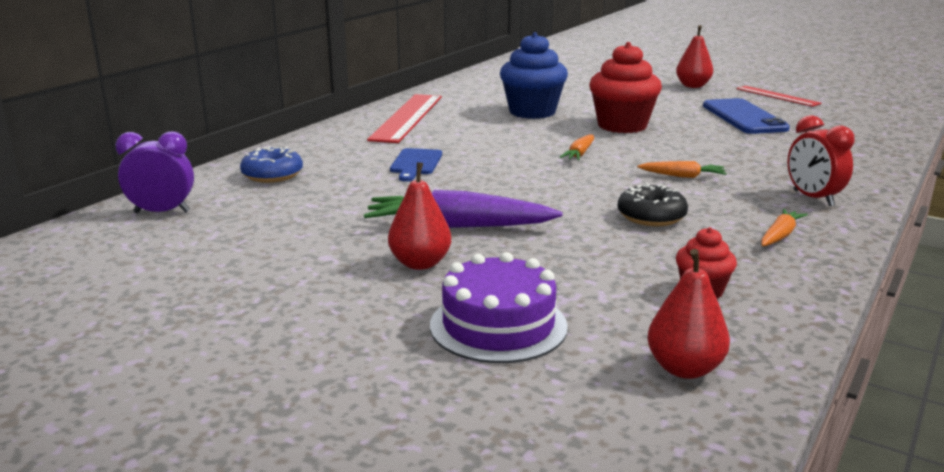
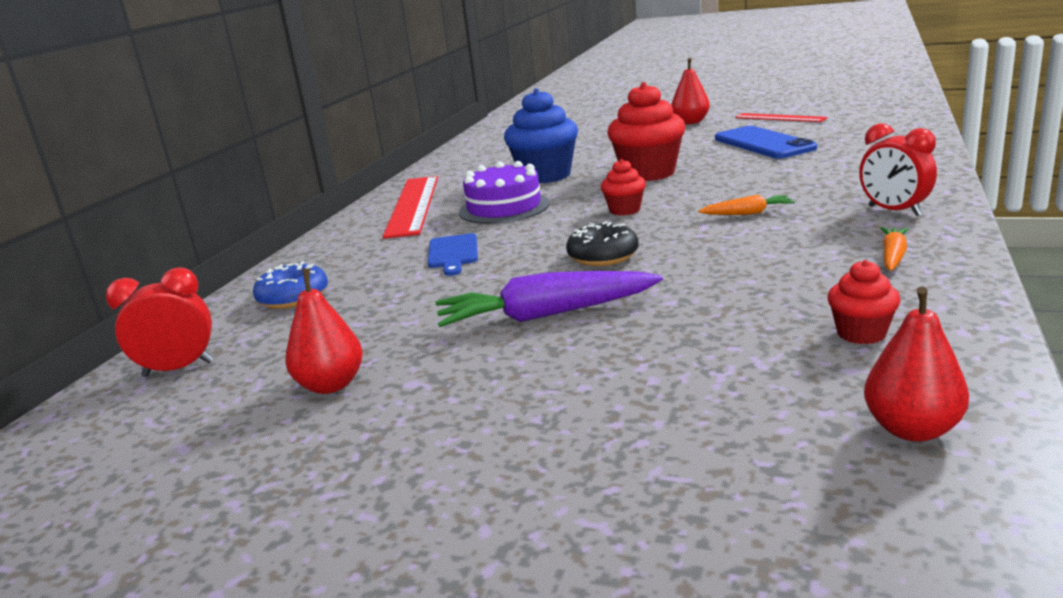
camera: 10 degrees left, 0 degrees up
(162, 212) = (178, 369): purple clock -> red clock
(420, 263) = (529, 367): red pear -> red pear (331, 385)
(498, 325) = (668, 424): purple cake -> purple cake (504, 208)
(579, 154) = (624, 210): orange carrot -> red cupcake
(651, 217) = (747, 262): black donut -> black donut (603, 256)

